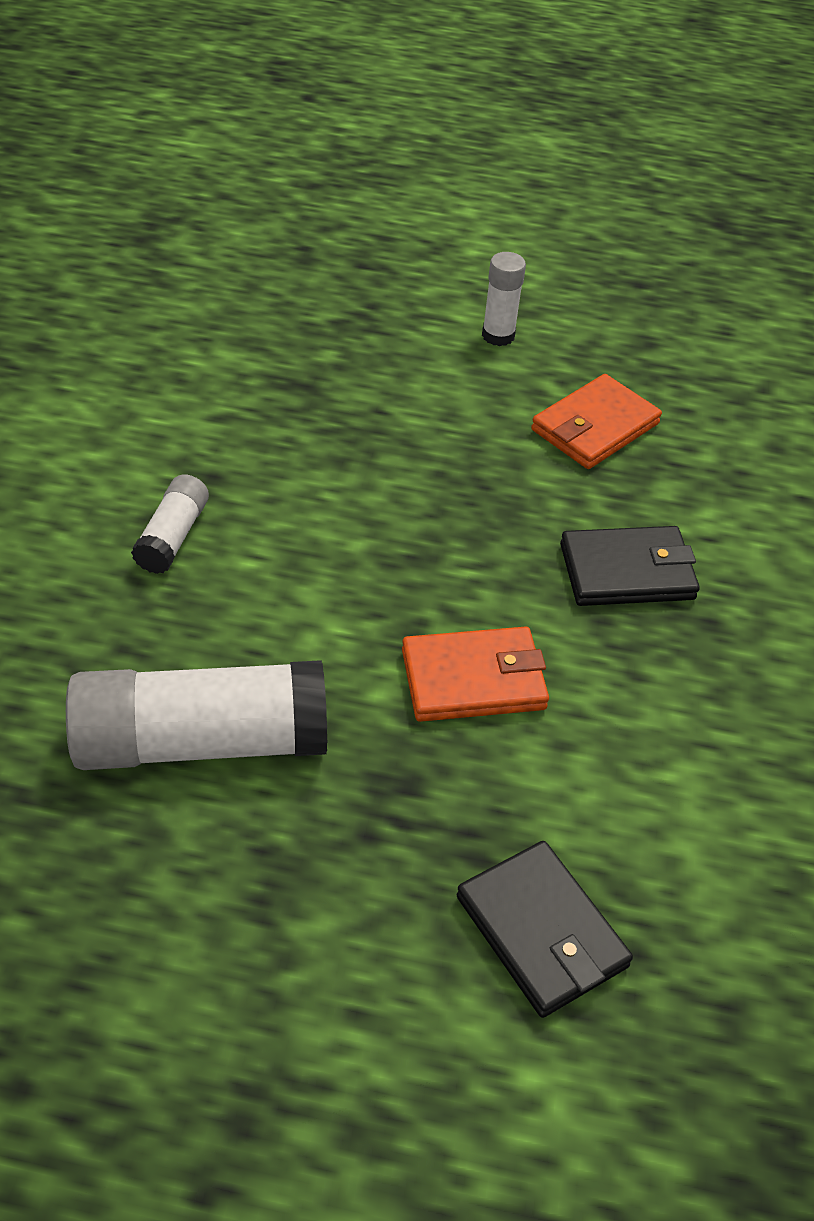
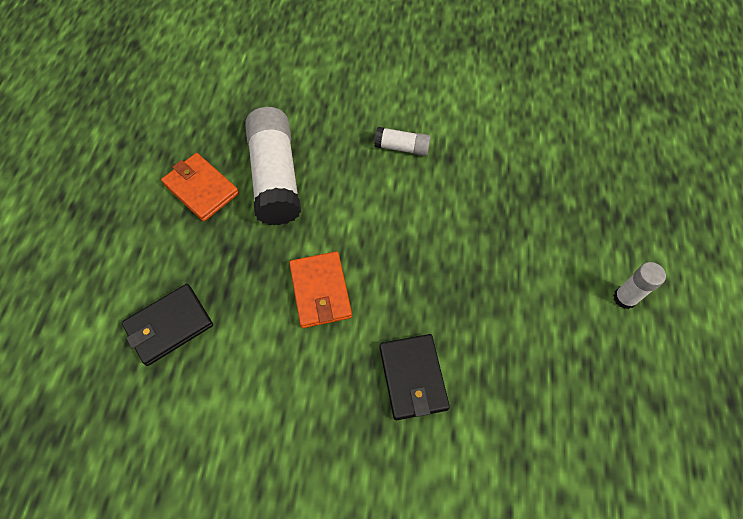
camera: 90 degrees right, 15 degrees up
(594, 427) = (546, 361): orange wallet -> orange wallet (201, 189)

